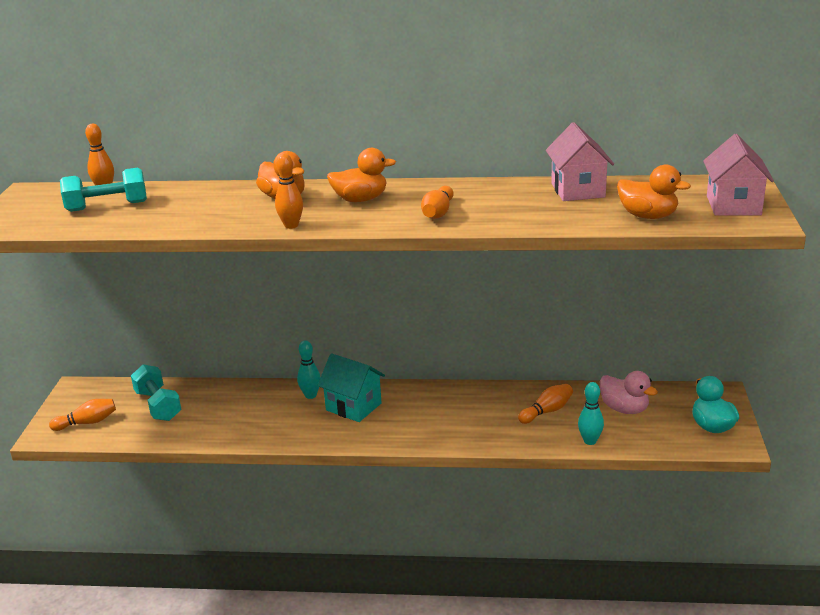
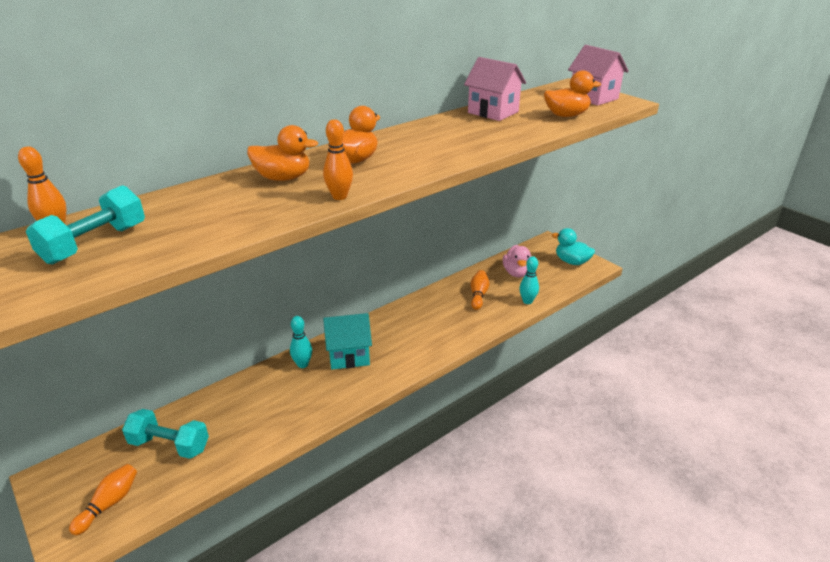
camera: 45 degrees left, 5 degrees up
(438, 213) = (436, 151): orange bowling pin -> none
(624, 409) = (517, 273): pink duck -> pink duck turned 90 degrees clockwise

